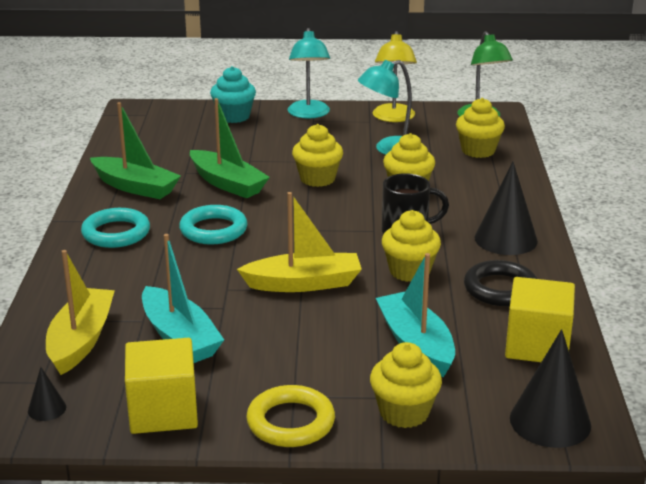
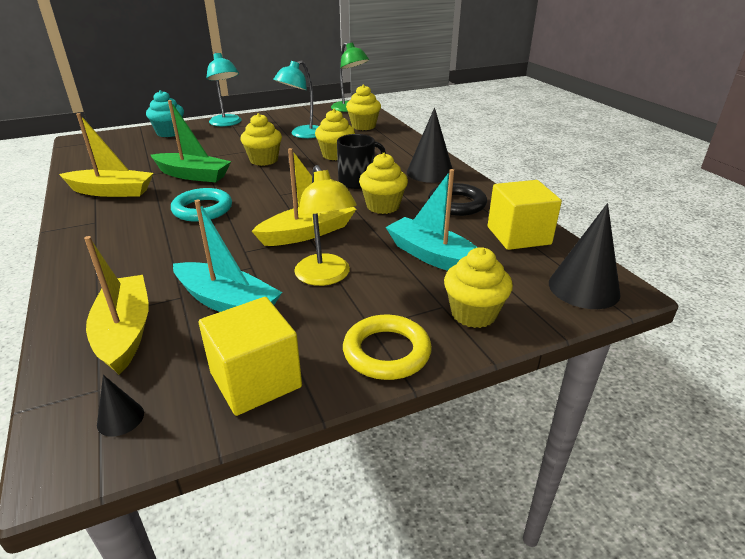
camera: 25 degrees left, 5 degrees up
(116, 233) = (112, 229): turquoise ring -> none
(135, 187) = (112, 191): green boat -> yellow boat
(393, 118) = (290, 117): yellow lamp -> yellow lamp (326, 277)

